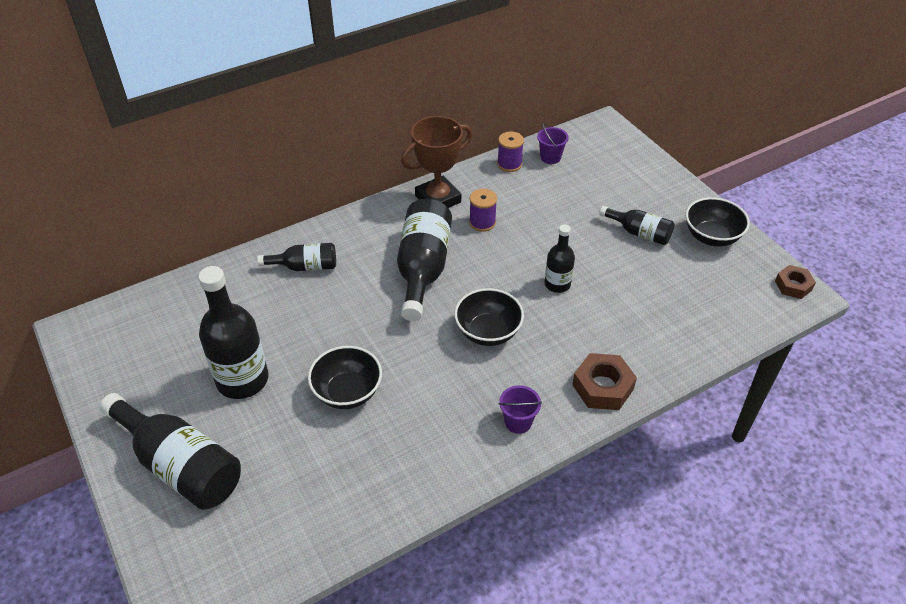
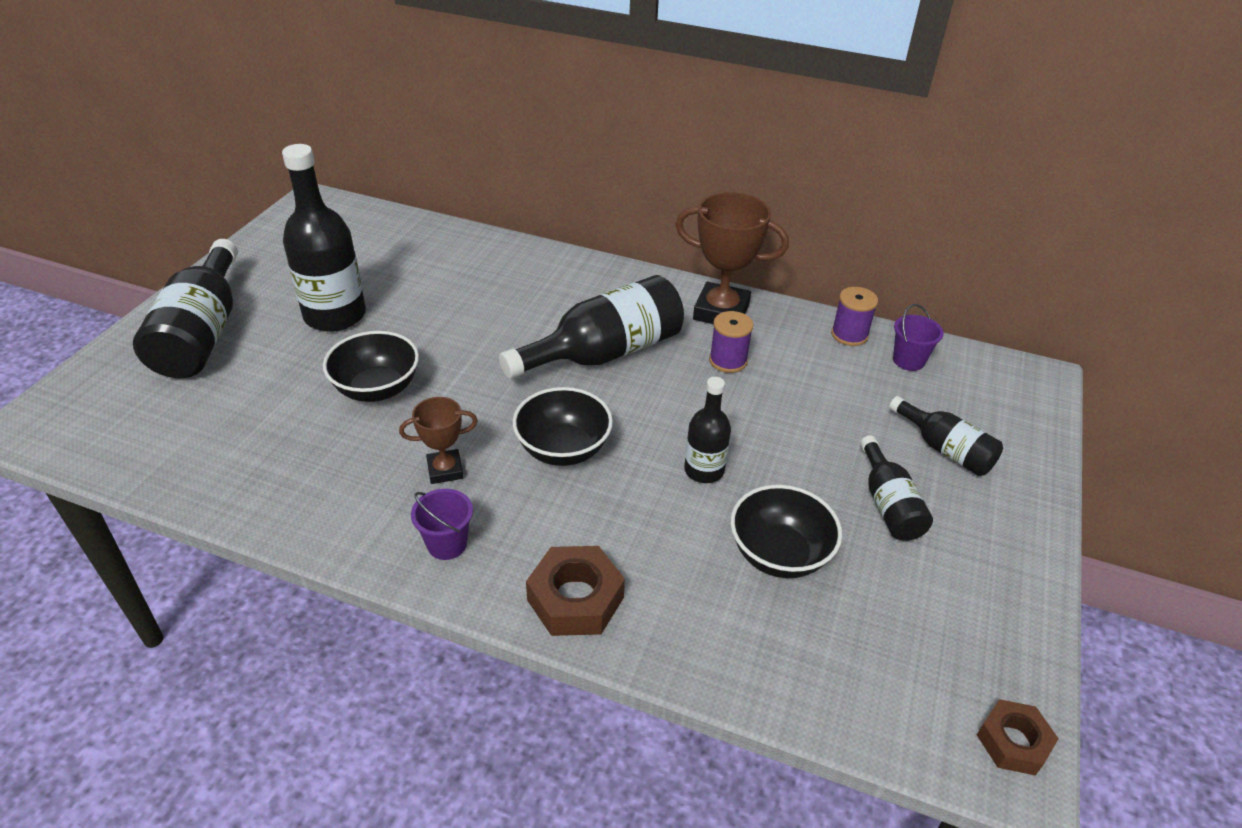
camera: 50 degrees right, 5 degrees down
(305, 266) = (518, 277): black bottle -> black bottle (945, 450)
(456, 394) = (445, 470): none -> brown trophy
(711, 237) = (983, 586): black bowl -> black bowl (779, 554)

